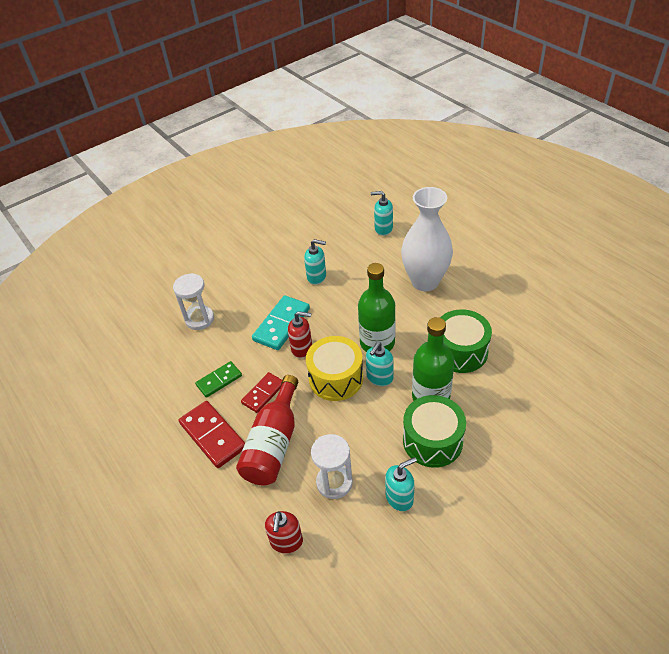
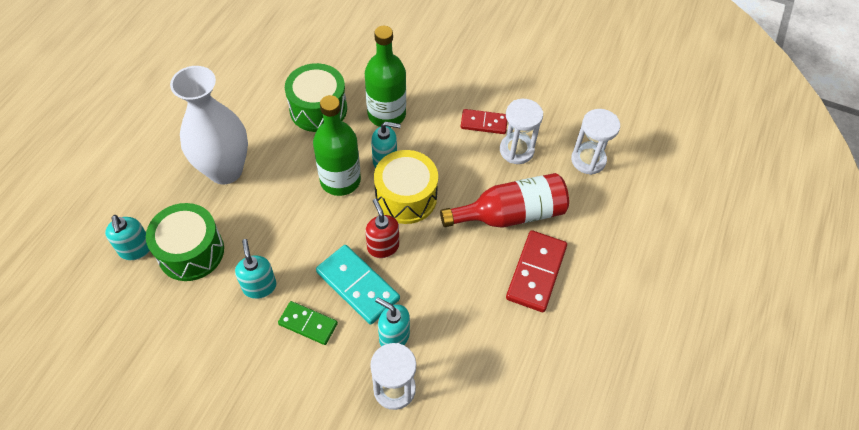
camera: 125 degrees left, 10 degrees up
(219, 380) = (470, 307): green domino -> green domino (308, 324)
(263, 394) = (461, 253): red domino -> red domino (484, 123)
(282, 324) = (358, 285): turquoise domino -> turquoise domino turned 45 degrees clockwise
(286, 542) = (588, 160): red soap dispenser -> white hourglass
(399, 498) = (500, 102): turquoise soap dispenser -> turquoise soap dispenser (394, 336)
(432, 441) = (433, 98): green drum -> green drum (191, 252)

